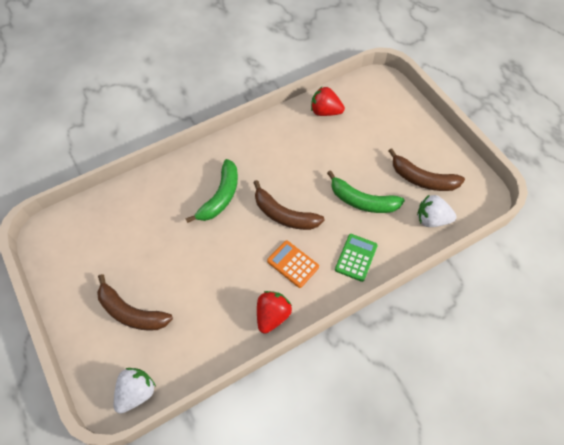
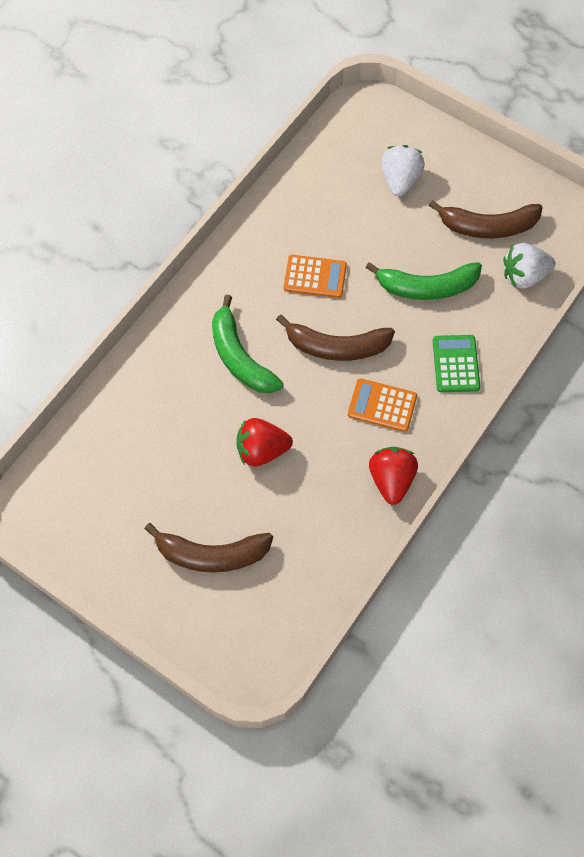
camera: 25 degrees left, 5 degrees up
(136, 392) = (277, 644): white strawberry -> white strawberry (400, 180)
(220, 197) = (240, 357): green banana -> green banana turned 150 degrees clockwise
(294, 167) = (315, 277): none -> orange calculator
(325, 111) = (315, 181): red strawberry -> red strawberry (262, 450)

